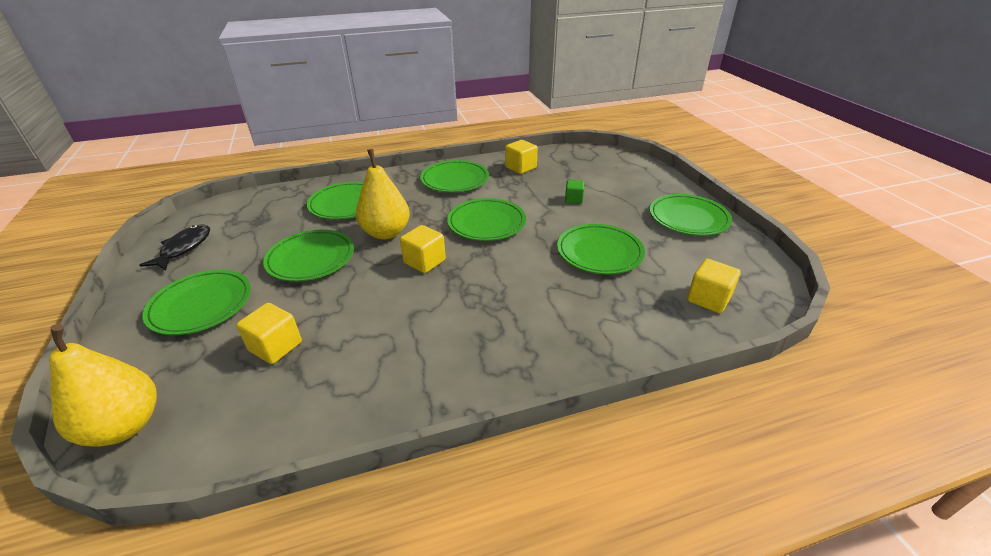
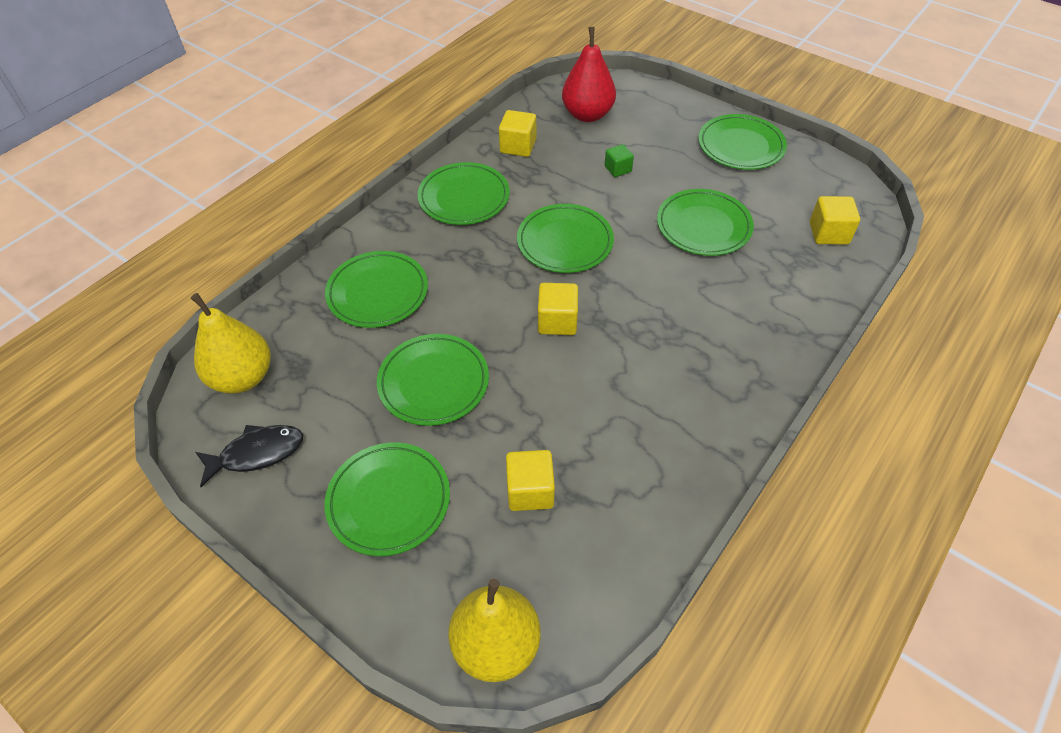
camera: 35 degrees left, 15 degrees up
(184, 248) = (257, 453): black fish -> black fish turned 90 degrees clockwise
(386, 233) = (474, 307): yellow pear -> yellow pear (242, 377)
(588, 167) = (587, 115): none -> red pear

